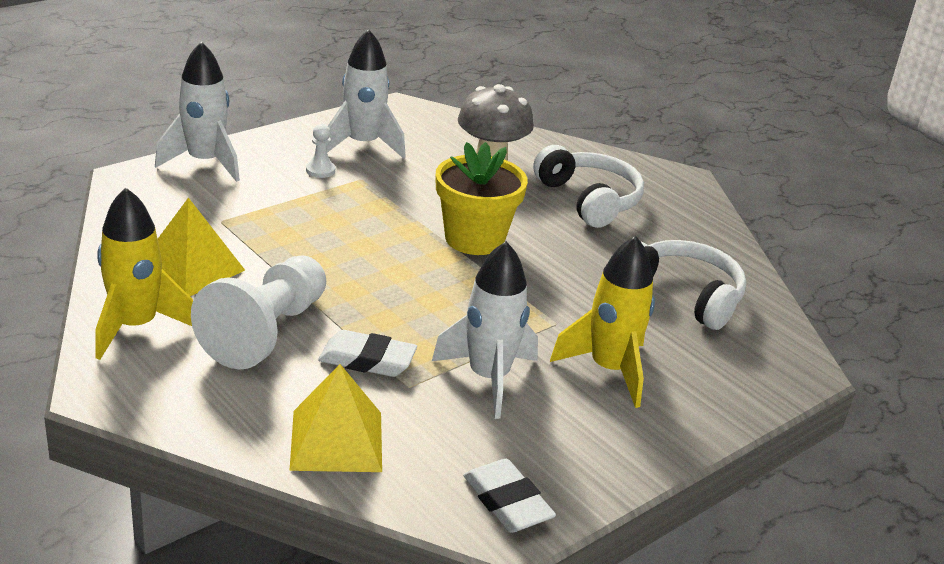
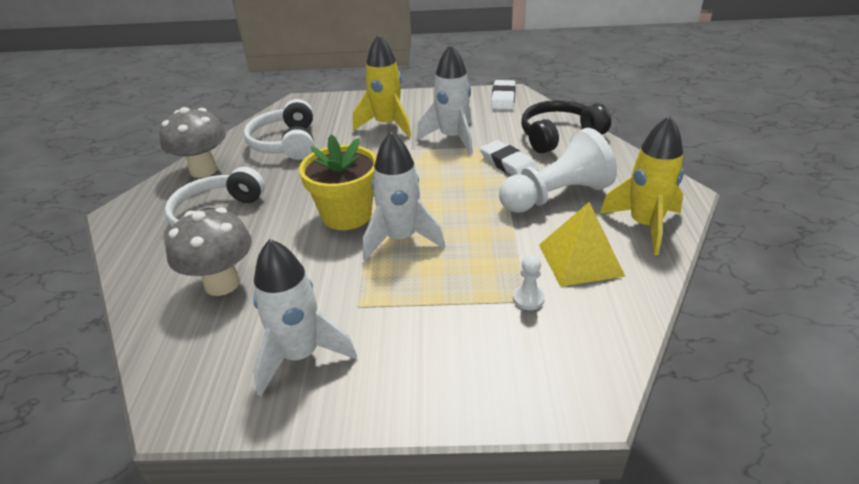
camera: 135 degrees left, 5 degrees up
(205, 162) = (489, 395): white rocket -> white rocket (401, 239)
(320, 170) = (382, 333): white pawn -> white pawn (528, 299)
(337, 440) = (559, 136): yellow pyramid -> black headphones
(701, 235) = (203, 170): none -> grey mushroom

